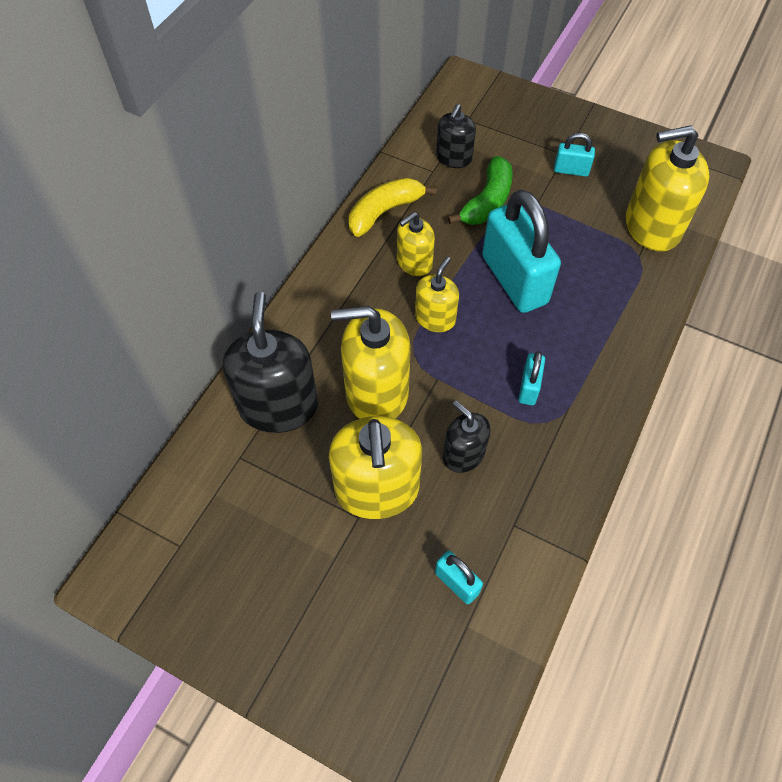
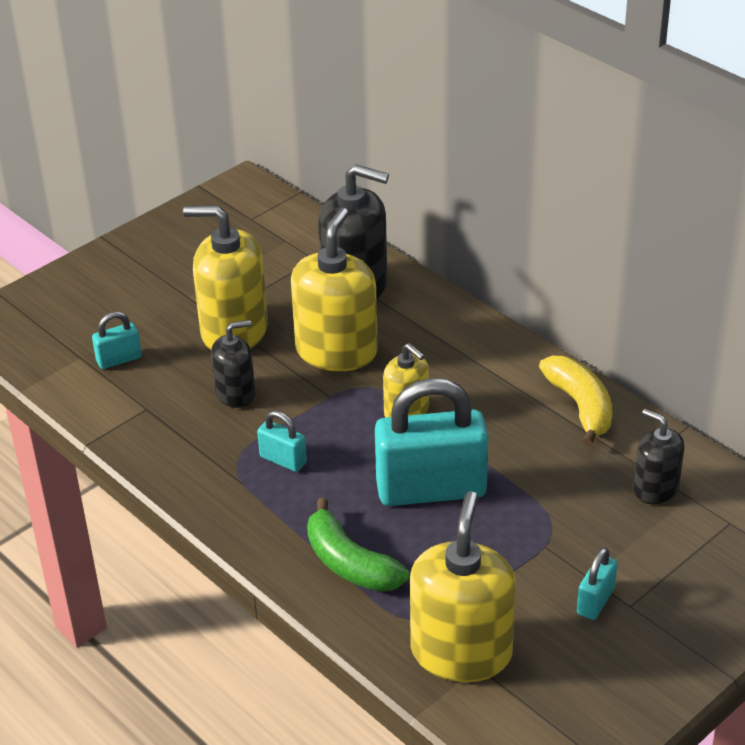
camera: 110 degrees right, 20 degrees down
(414, 262) = (492, 413): yellow soap dispenser -> none
(487, 201) = (565, 500): green banana -> green banana (350, 563)

